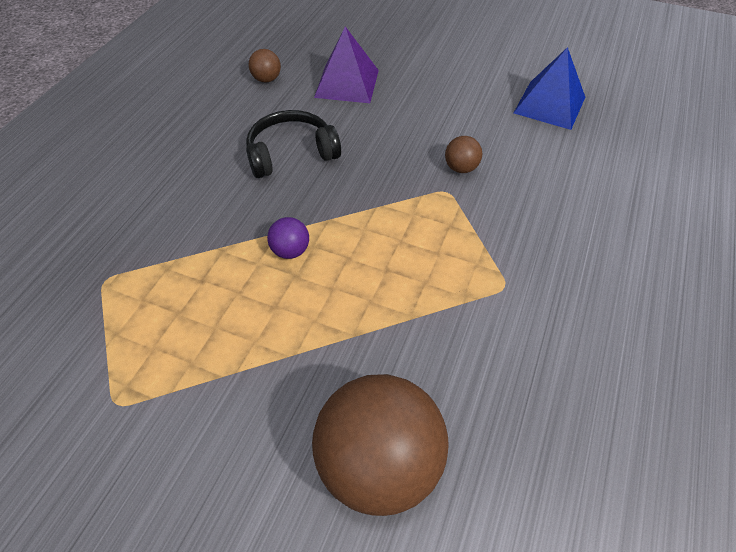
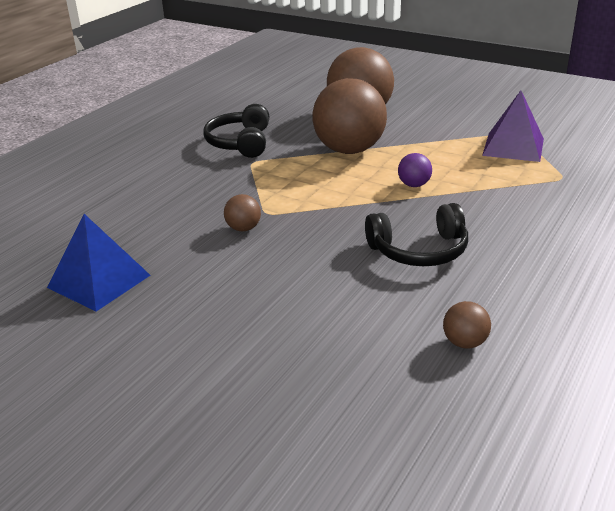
camera: 170 degrees left, 20 degrees down
(346, 83) = (346, 327): purple pyramid -> purple pyramid (513, 147)
(379, 327) = (349, 150): none -> brown ball
(546, 336) = (240, 143): none -> black headphones

